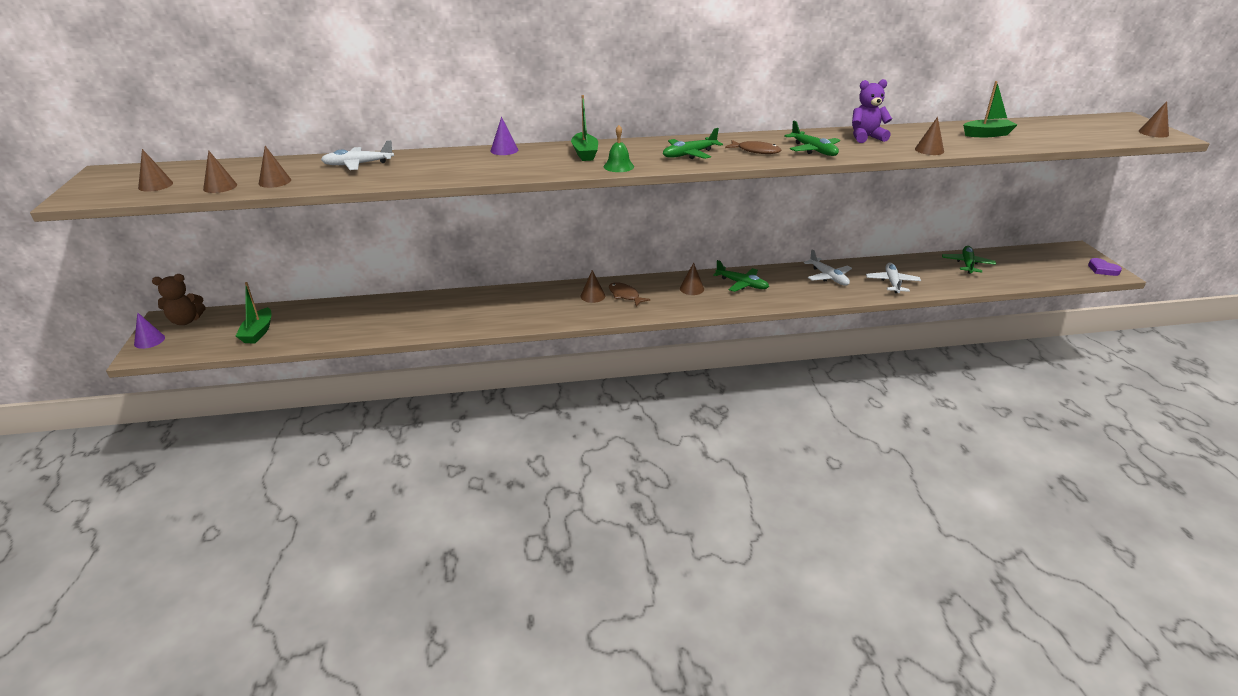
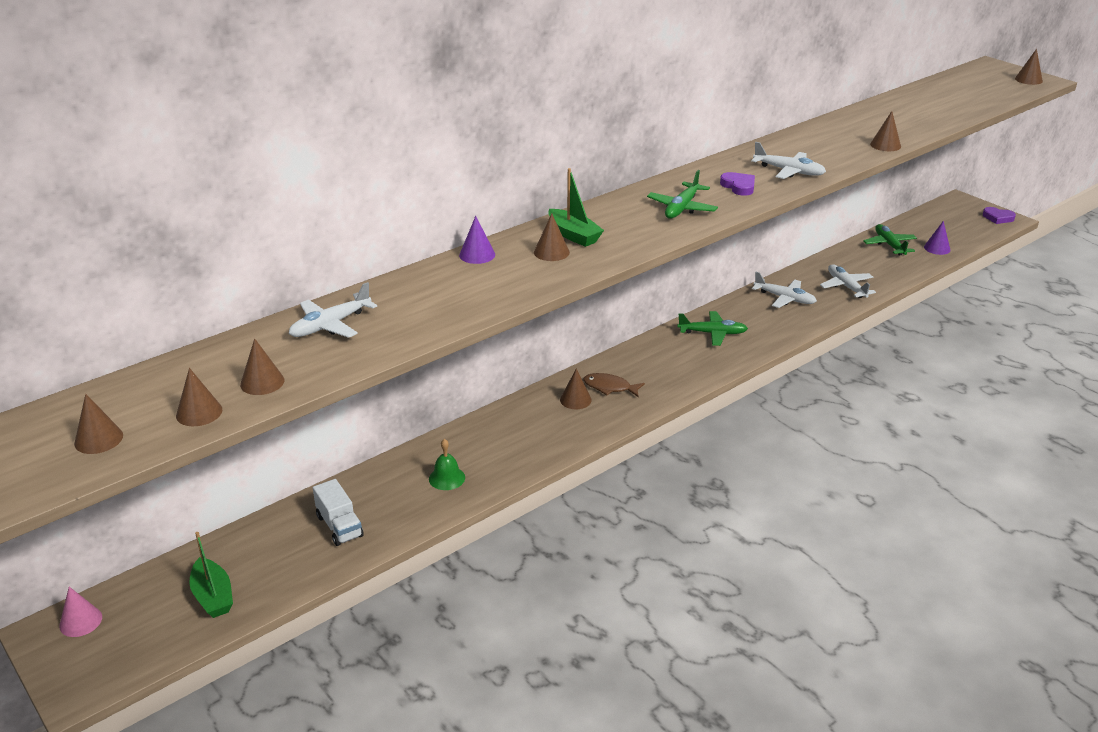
camera: 30 degrees left, 0 degrees up
(149, 340) = (62, 669): purple cone -> purple cone (937, 248)
(186, 321) = (80, 621): brown teddy bear -> pink cone
(365, 320) = (339, 526): none -> white truck
(618, 166) = (634, 244): green bell -> green bell (447, 478)
(691, 289) = (669, 355): brown cone -> brown cone (551, 252)
(756, 151) = (738, 186): brown fish -> purple heart
(813, 150) = (788, 171): green plane -> white plane
(866, 137) = (814, 142): purple teddy bear -> none
(987, 134) = (908, 113): green boat -> none

